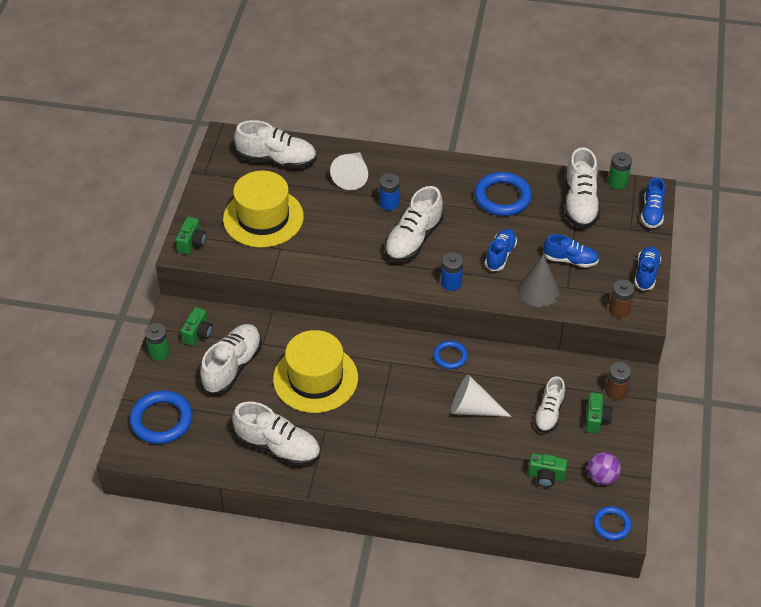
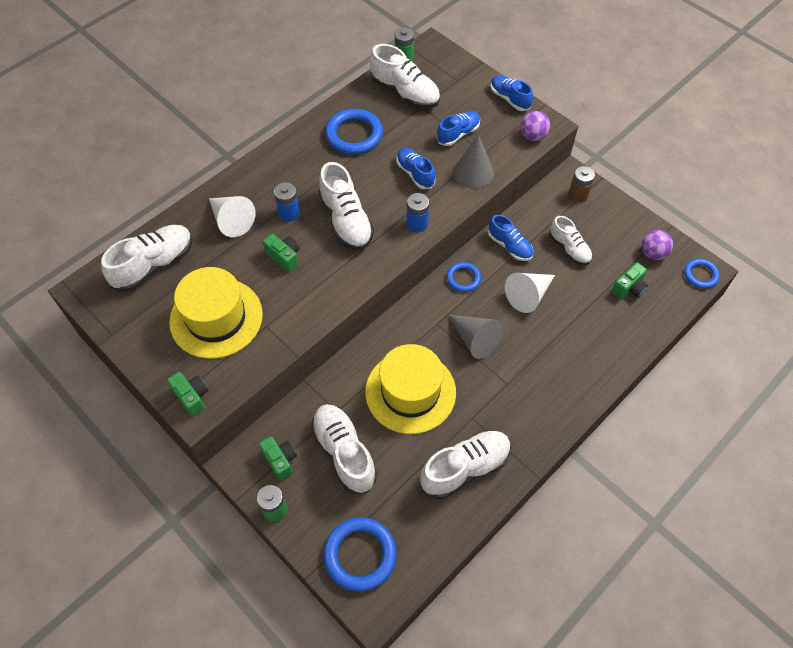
camera: 55 degrees left, 10 degrees up
(397, 394) = (474, 339): none -> grey cone
(596, 419) = (596, 223): green camera -> green camera (284, 257)
(619, 310) = (533, 136): brown battery -> purple ball
(652, 213) = (452, 59): blue shoe -> blue shoe (510, 246)

